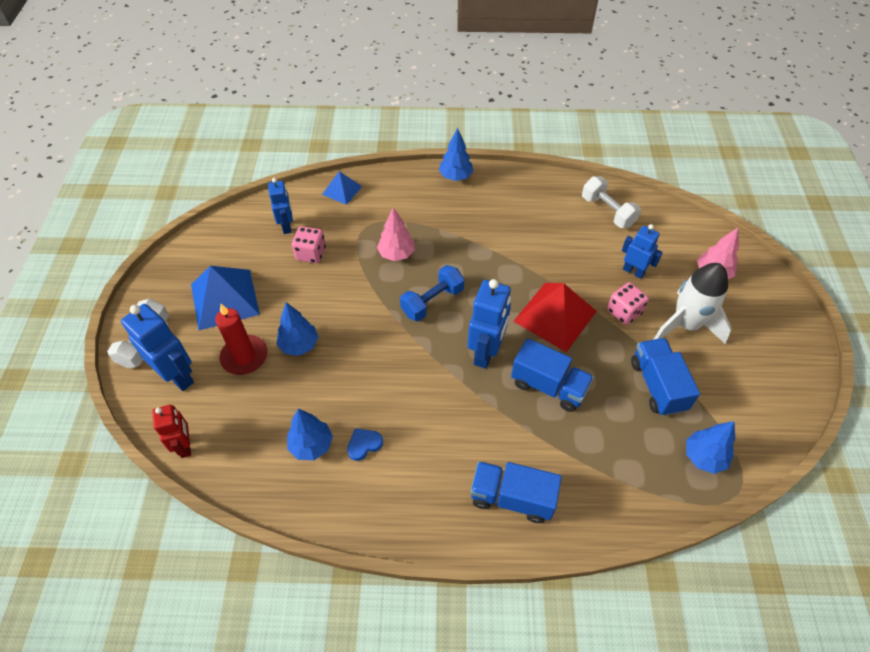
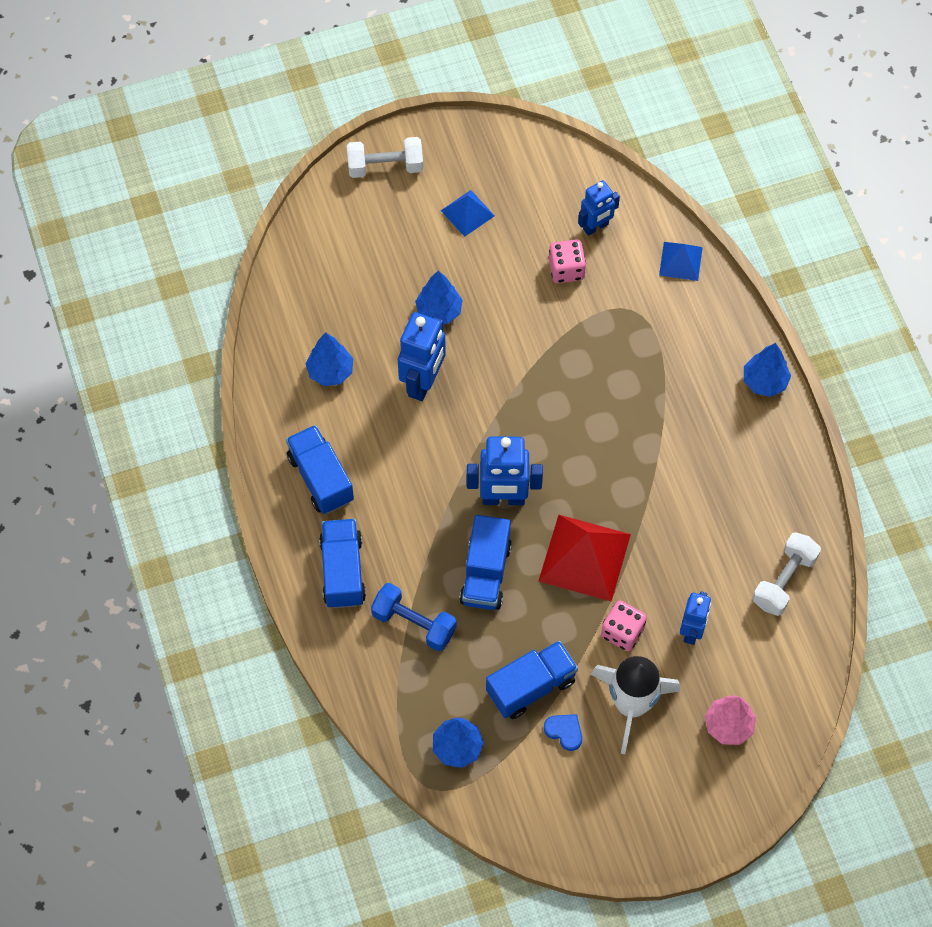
camera: 70 degrees right, 10 degrees up
(178, 376) = (358, 218): blue robot -> blue robot (423, 382)
(185, 446) = (288, 263): red robot -> none
(224, 299) = (467, 213): blue pyramid -> blue pyramid, size x0.55
(244, 357) = (404, 266): red candle -> none
(364, 445) = (349, 418): blue heart -> blue heart (564, 732)
(396, 254) = (604, 359): pink tree -> none
(413, 487) = (320, 478): none -> blue truck
(432, 301) = (551, 421): blue dumbbell -> blue dumbbell (414, 623)

